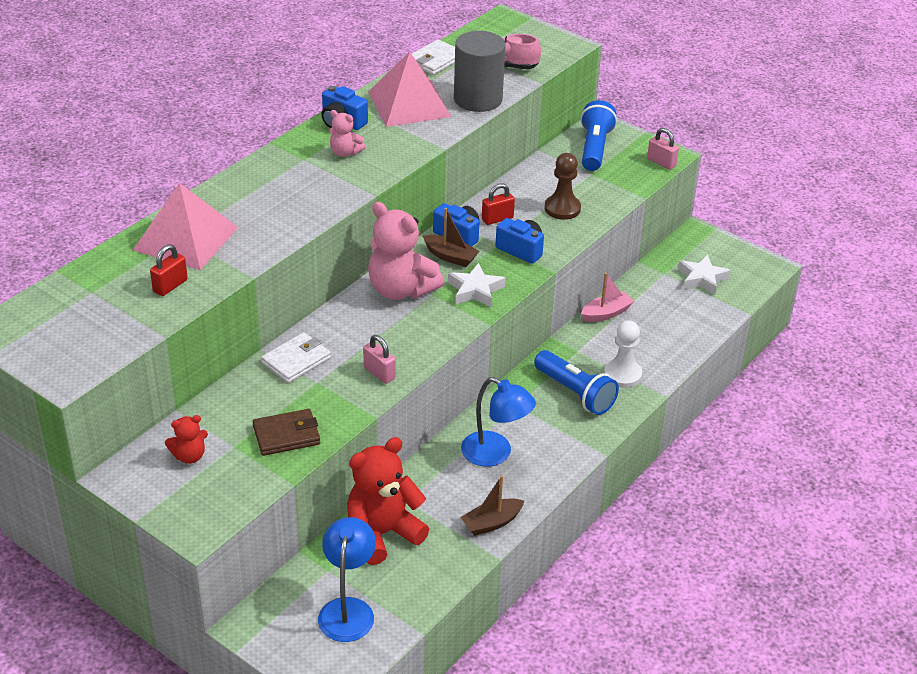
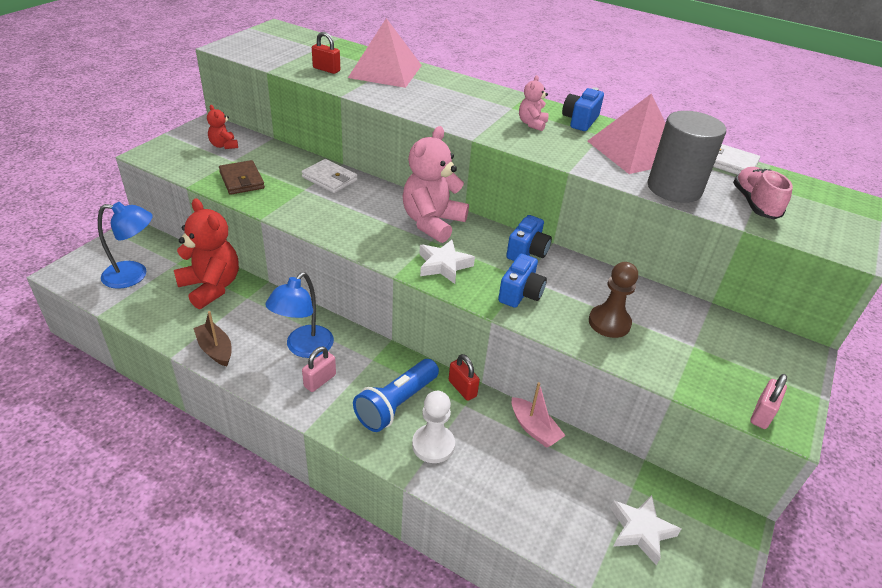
camera: 80 degrees right, 0 degrees up
(379, 373) = (317, 217): pink padlock -> pink padlock (320, 381)
(450, 257) = (491, 248): brown boat -> none
(497, 219) = (566, 276): red padlock -> red padlock (462, 388)
(594, 148) = (747, 348): blue flashlight -> none

